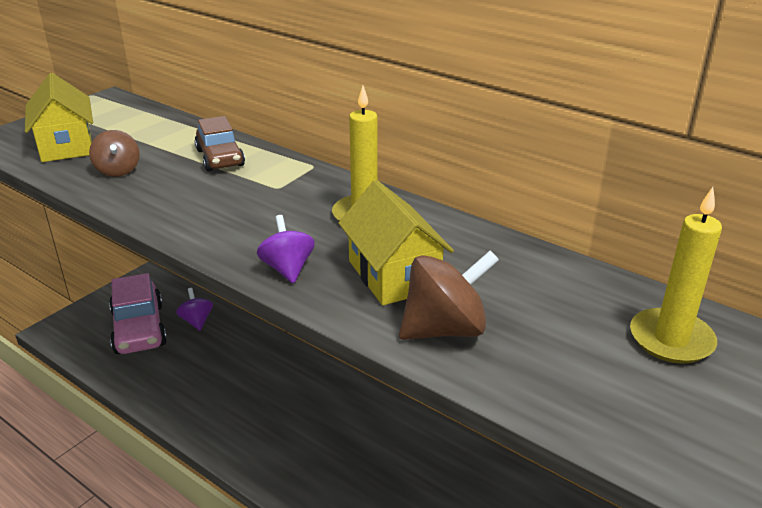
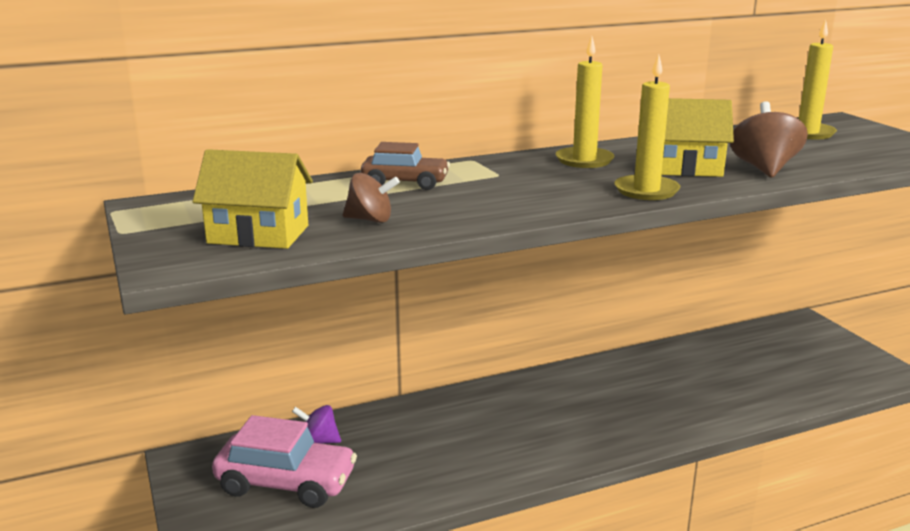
camera: 60 degrees left, 10 degrees down
(287, 269) = (646, 191): purple spinning top -> yellow candle

